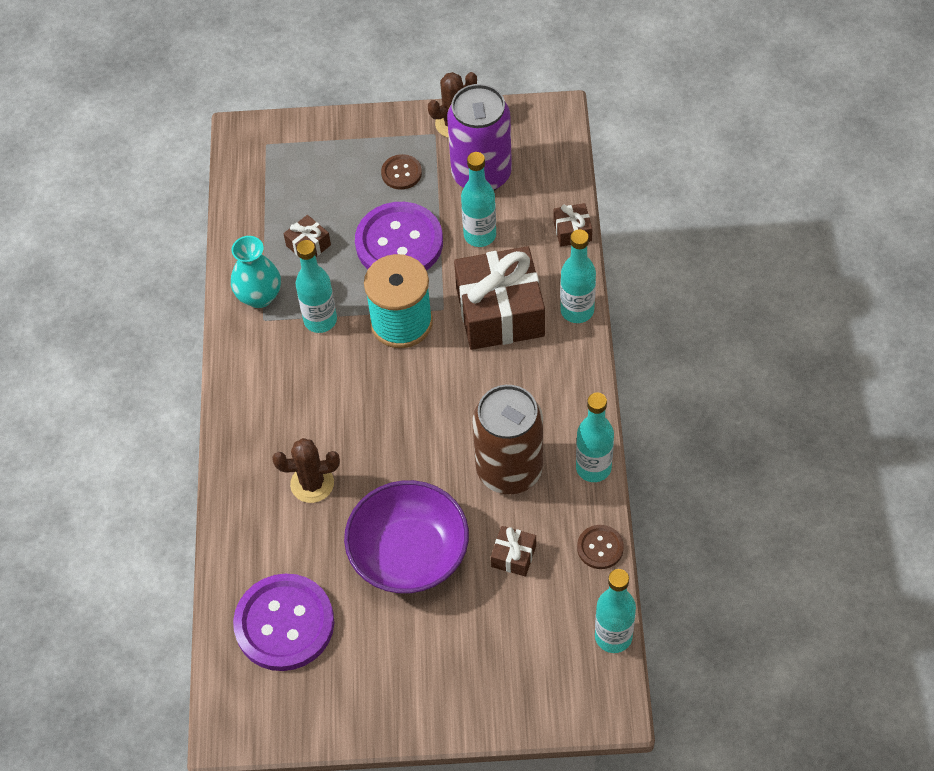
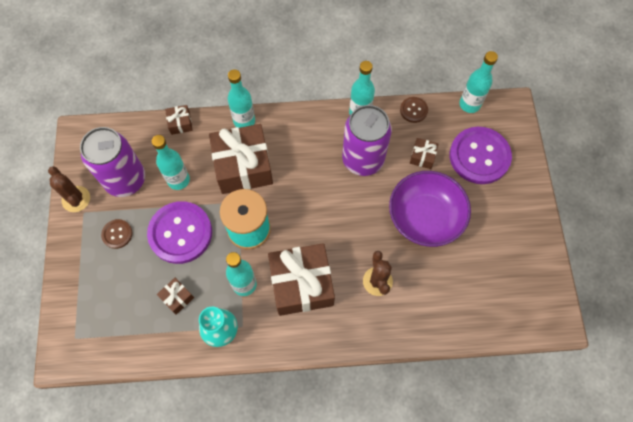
camera: 95 degrees left, 10 degrees up
(284, 624) = (481, 292): purple button -> purple button (479, 156)
(315, 388) = (301, 284): none -> brown gift
(509, 470) = (363, 159): brown can -> purple can

